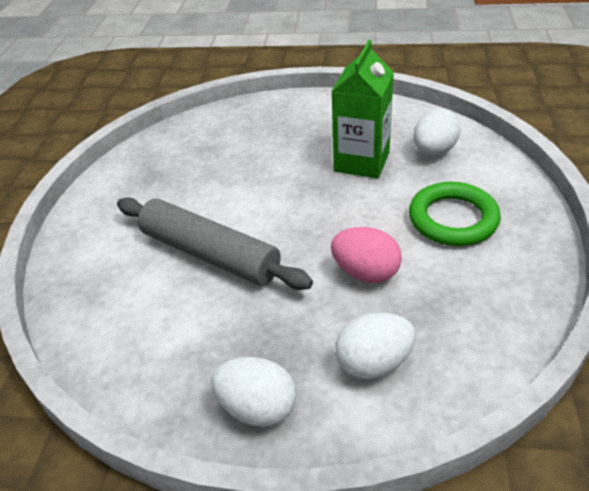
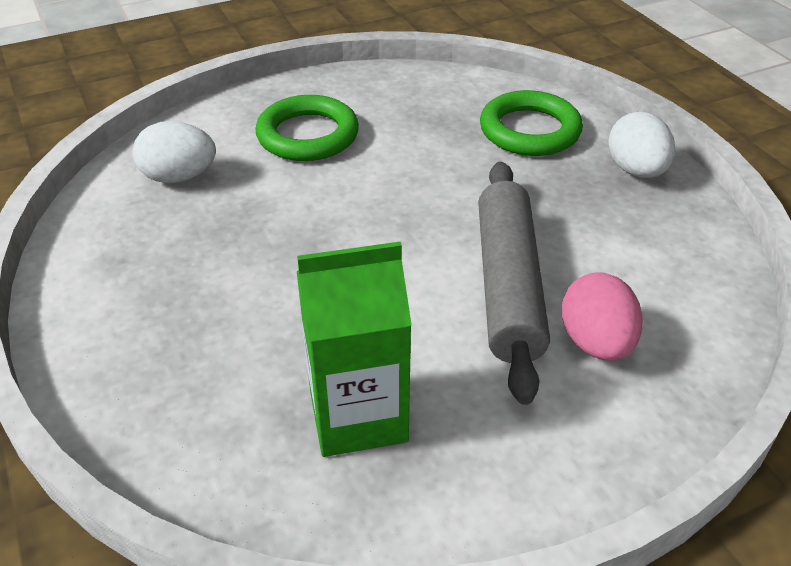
camera: 125 degrees left, 0 degrees up
(361, 162) = (235, 227): green carton -> green carton (358, 415)
(366, 273) = (432, 164): pink egg -> pink egg (596, 343)
(374, 363) = (530, 130): white egg -> green ring

